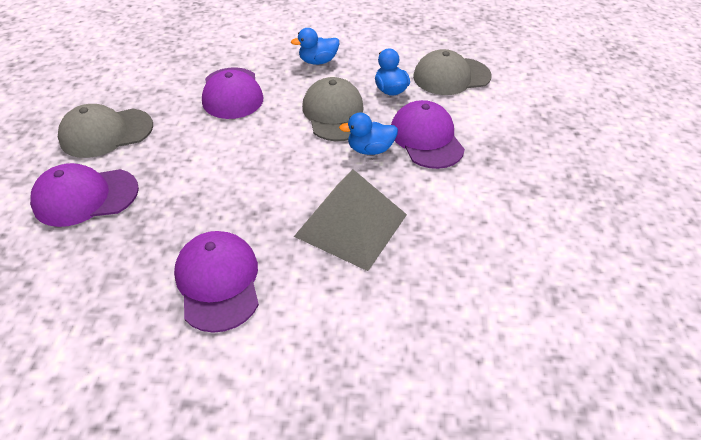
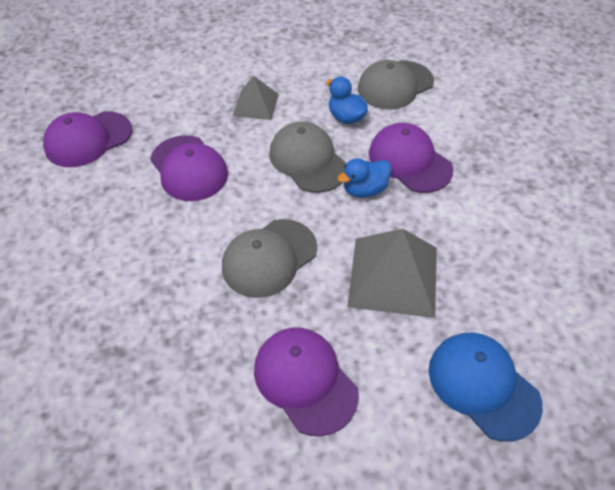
camera: 20 degrees left, 5 degrees up
(85, 197) = (108, 339): purple cap -> purple cap (88, 139)
(106, 133) = (81, 257): grey cap -> grey cap (269, 258)
(318, 61) = (255, 104): blue duck -> grey pyramid
(377, 344) = (483, 386): none -> blue cap

